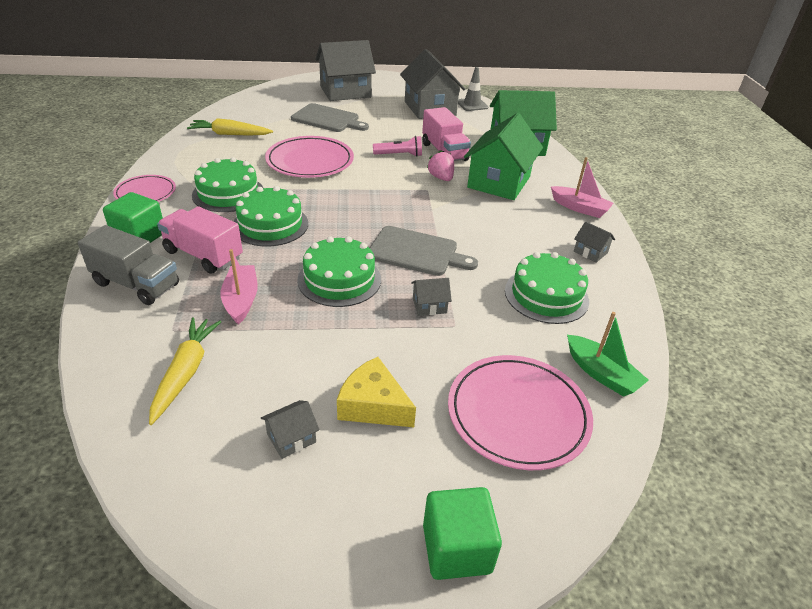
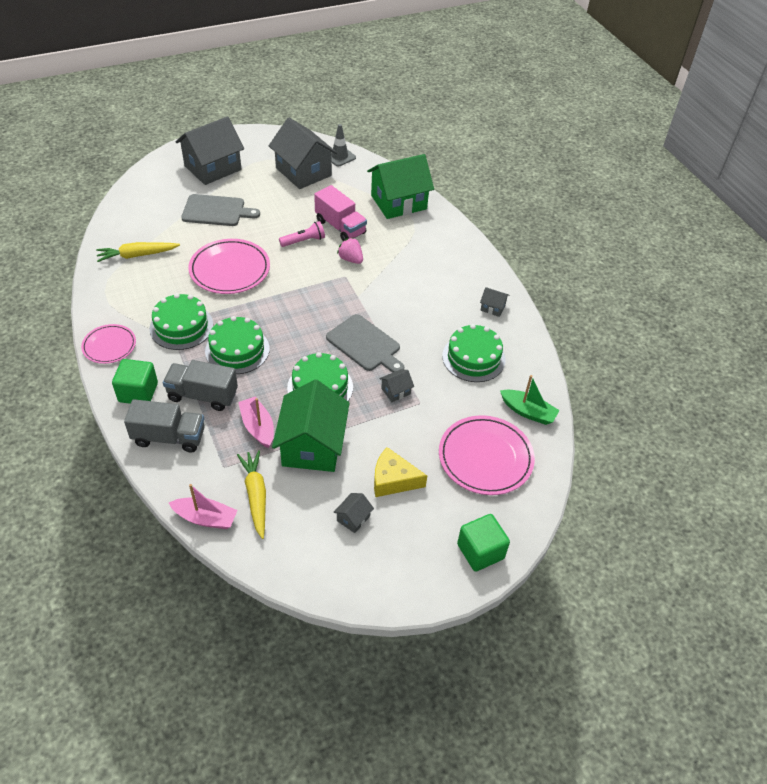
camera: 20 degrees left, 10 degrees up
(203, 255) = (202, 395): pink truck -> grey truck
(416, 252) = (365, 344): grey cutting board -> grey cutting board turned 45 degrees clockwise
(499, 182) = (399, 251): green house -> green house (312, 446)
(579, 208) = (472, 263): pink boat -> pink boat (205, 518)

